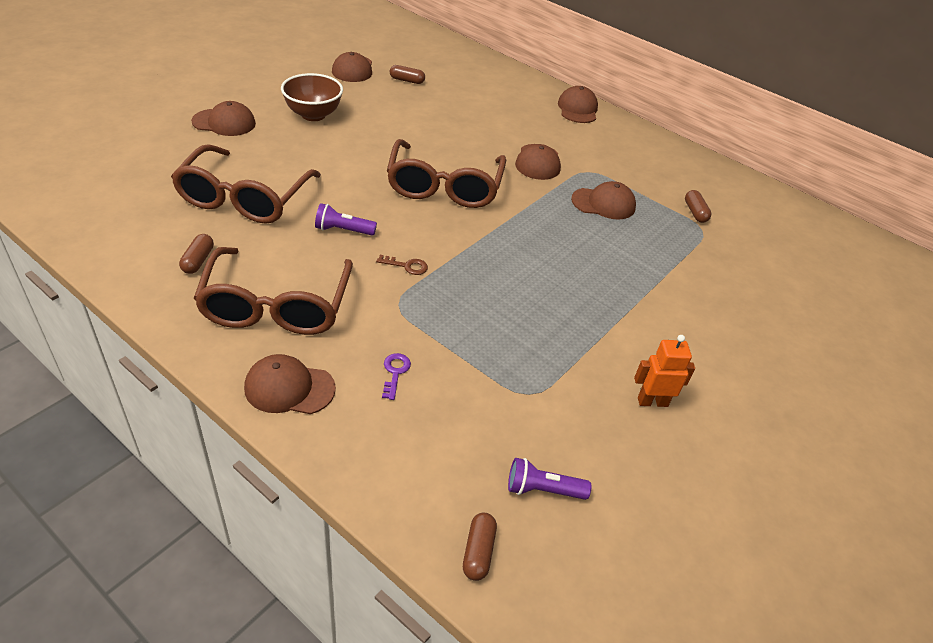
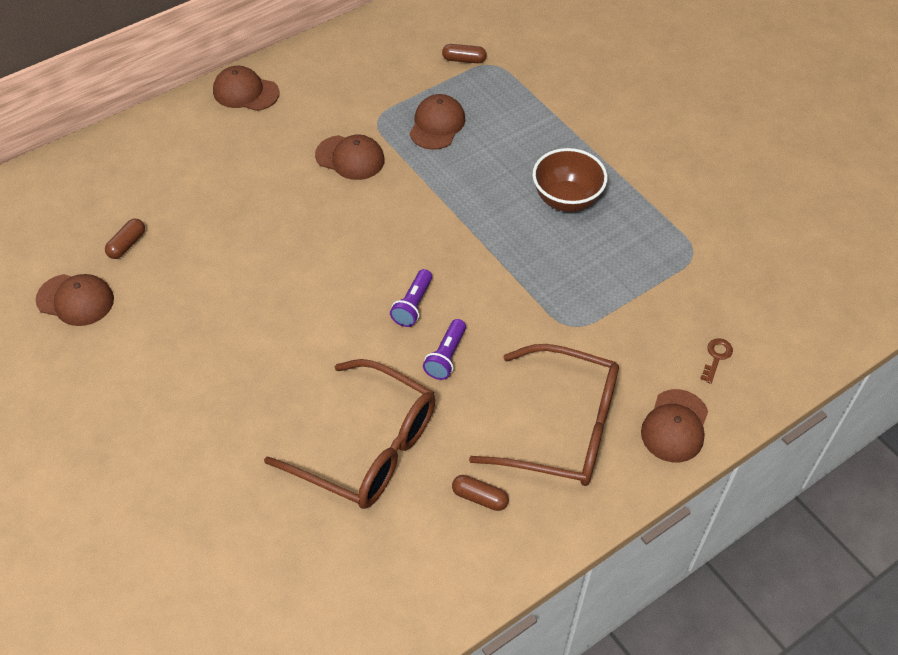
camera: 70 degrees left, 10 degrees up
(224, 122) = (185, 463): brown cap -> none
(313, 115) = (190, 359): brown bowl -> brown bowl (566, 199)
(395, 372) = (662, 343): purple key -> none
(407, 266) = (514, 309): brown key -> brown key (716, 357)
(444, 187) = (381, 251): brown glasses -> none
(478, 552) = (844, 320): brown capsule -> none
(543, 489) = (790, 268): purple flashlight -> purple flashlight (413, 305)
(652, 401) = (707, 174): orange robot -> none

